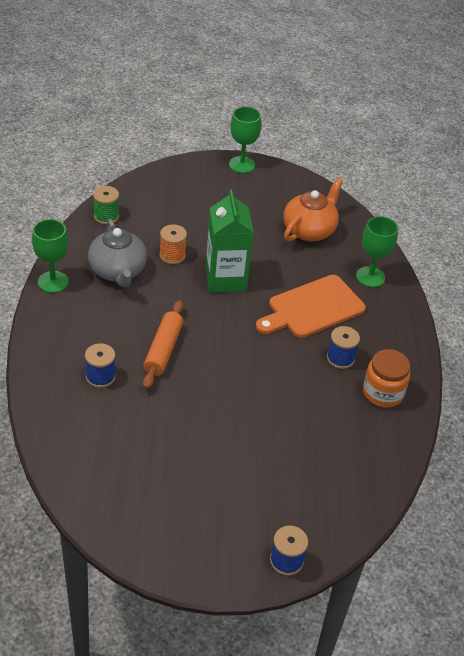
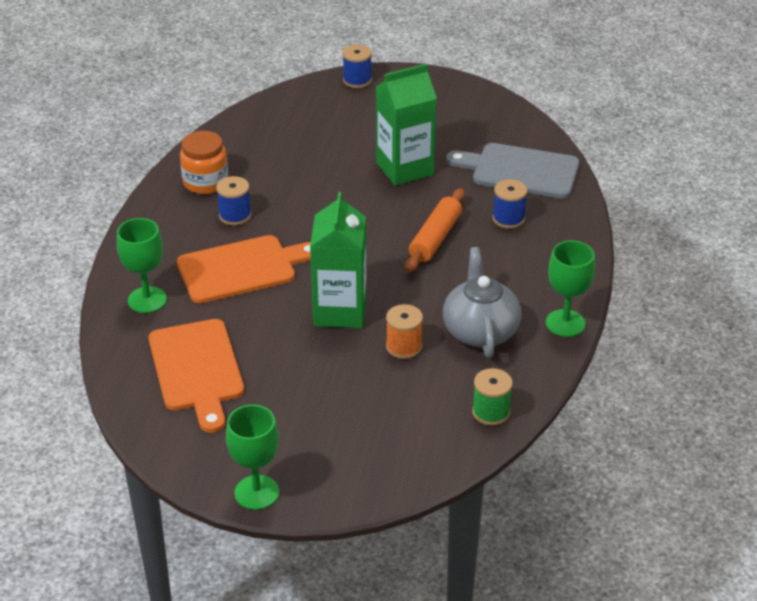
camera: 165 degrees left, 5 degrees down
(91, 436) = (520, 171): none -> grey cutting board
(205, 428) = (405, 168): none -> green carton
(309, 230) = (197, 369): orange teapot -> orange cutting board

